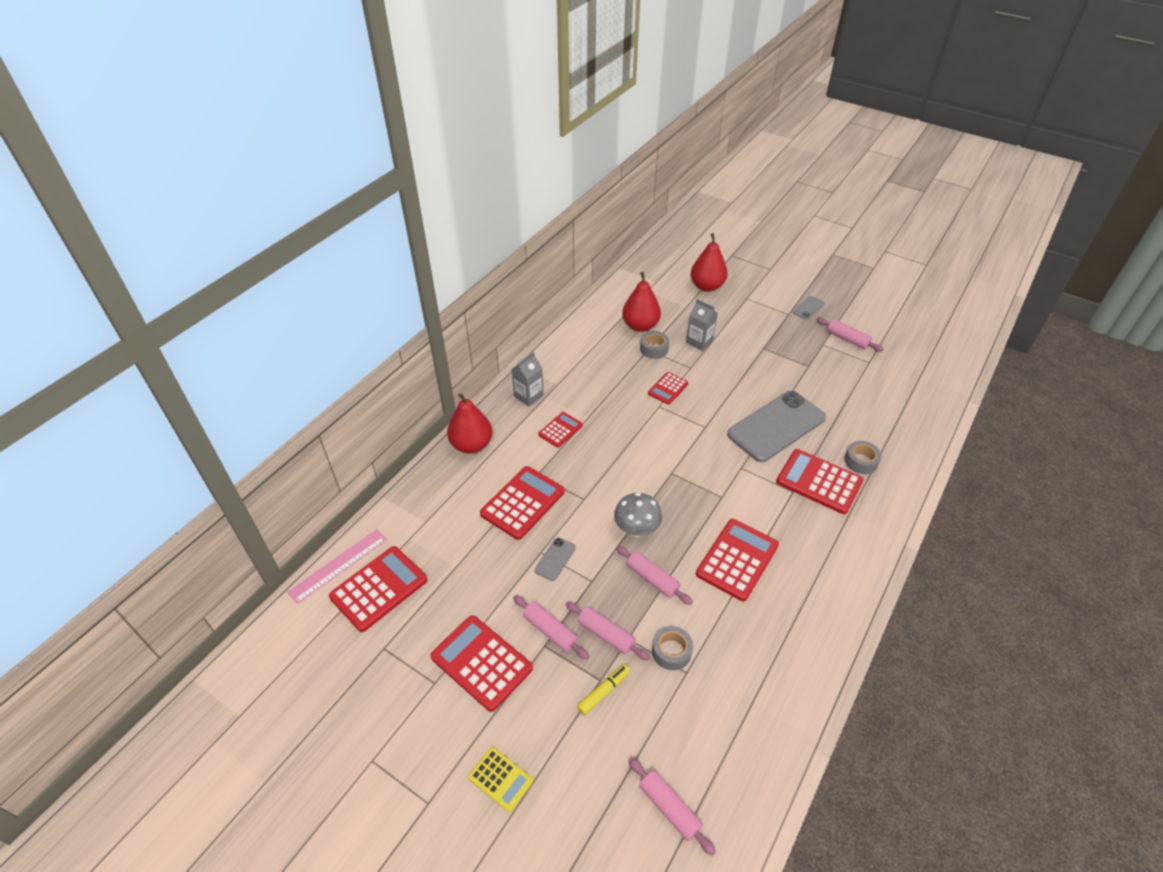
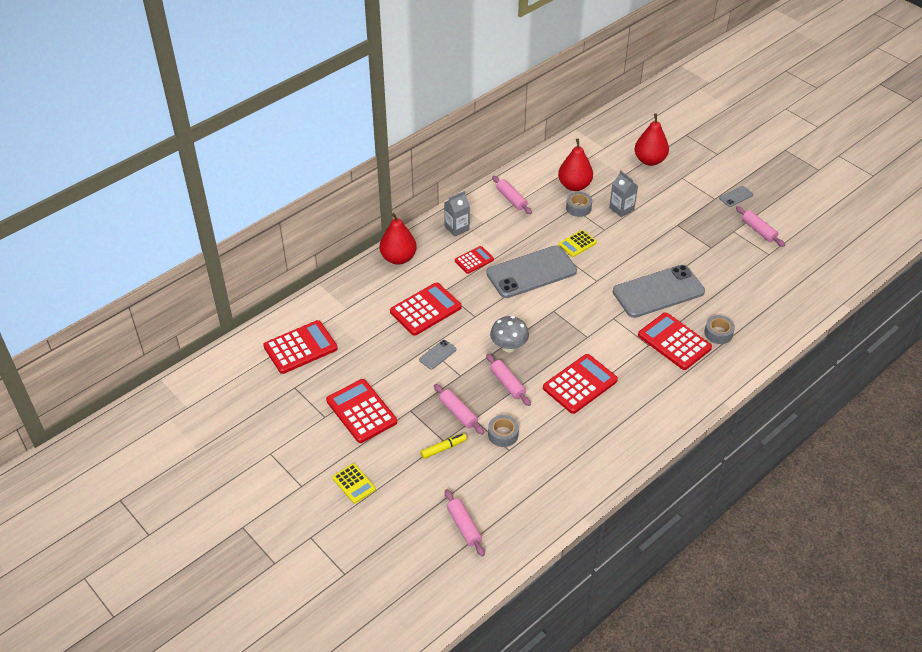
camera: 15 degrees right, 0 degrees up
(338, 565) = (274, 326): pink ruler -> none
(550, 631) = (417, 402): pink rolling pin -> pink rolling pin (511, 199)
(630, 431) = (531, 272): none -> grey phone
(668, 389) = (577, 244): red calculator -> yellow calculator

